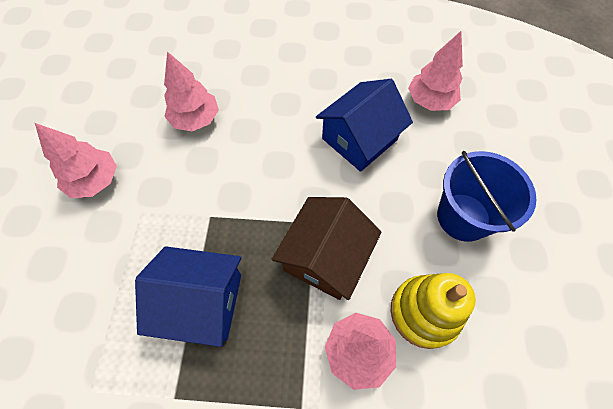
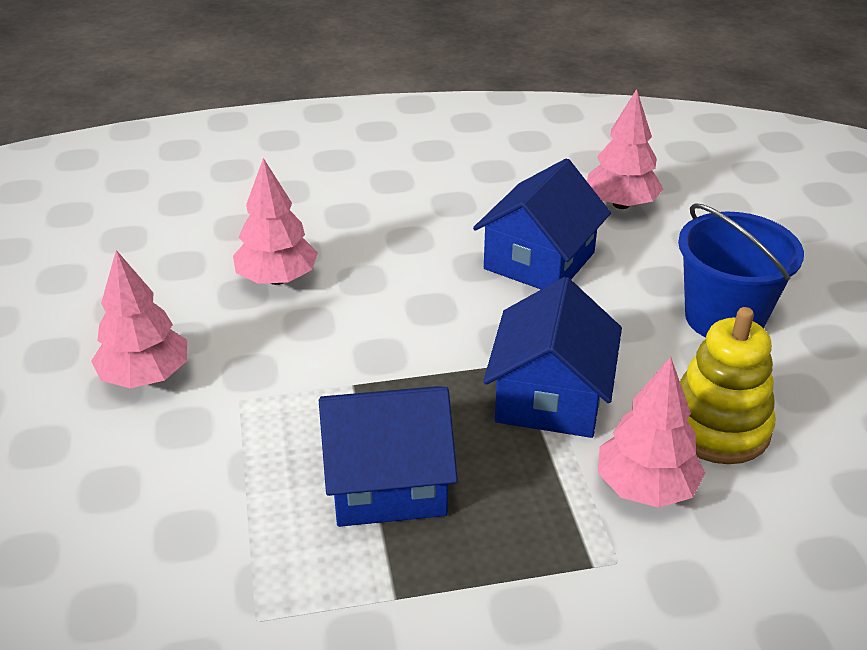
camera: 15 degrees left, 25 degrees down
(325, 257) = (550, 397): brown house -> blue house

